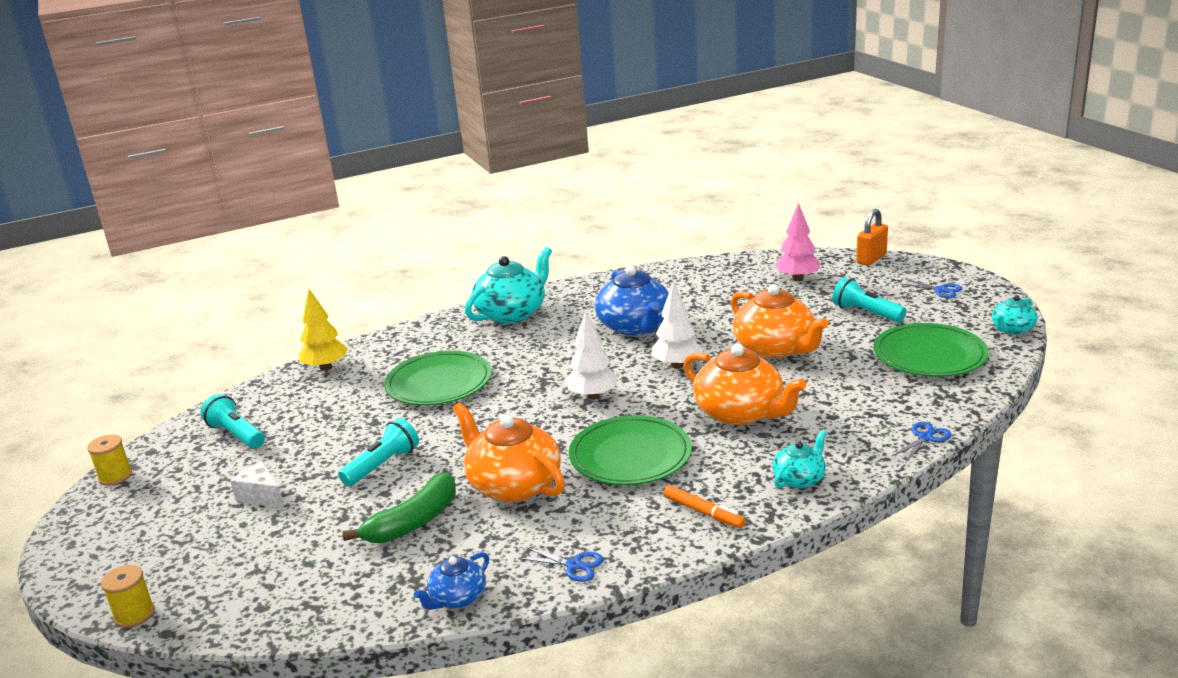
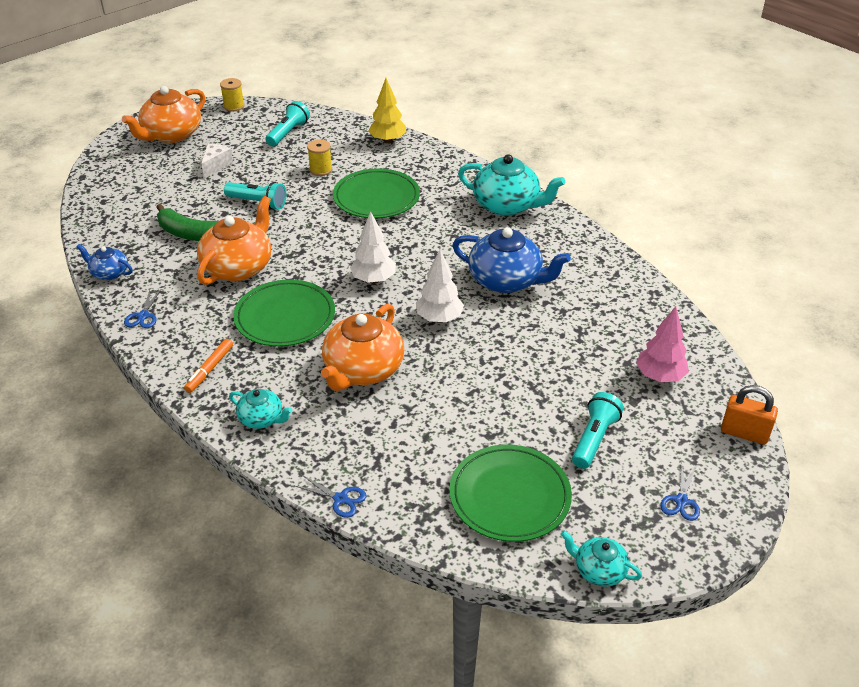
camera: 70 degrees right, 15 degrees up
(134, 614) = (98, 161): yellow spool -> yellow spool (320, 170)
(635, 326) = (506, 280): blue teapot -> blue teapot turned 120 degrees counterclockwise
(775, 348) = (490, 378): orange teapot -> orange teapot (171, 135)

